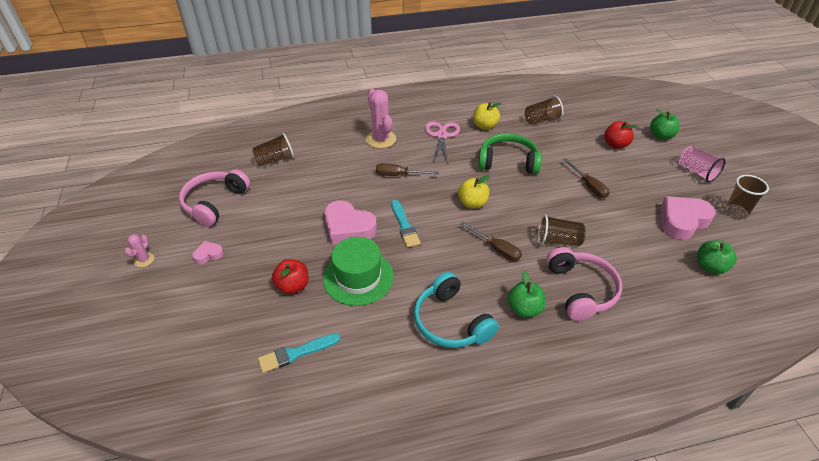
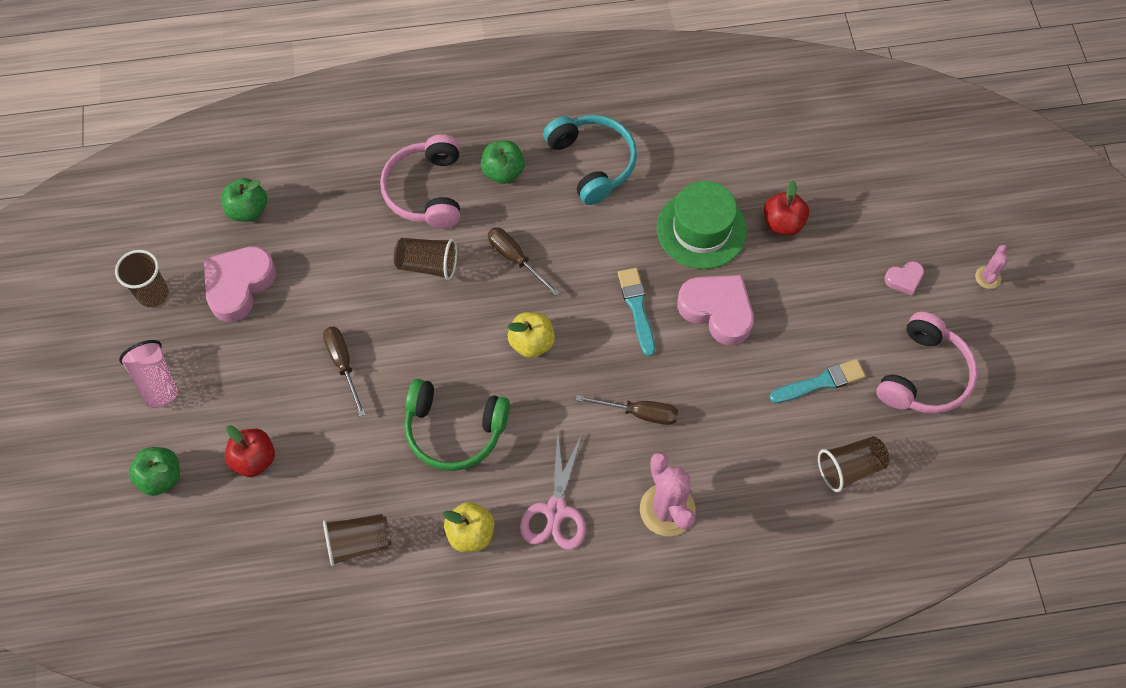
camera: 175 degrees left, 20 degrees up
(296, 353) = (767, 140): turquoise brush -> turquoise brush (820, 382)
(682, 221) = (239, 285): pink heart -> pink heart turned 150 degrees clockwise

